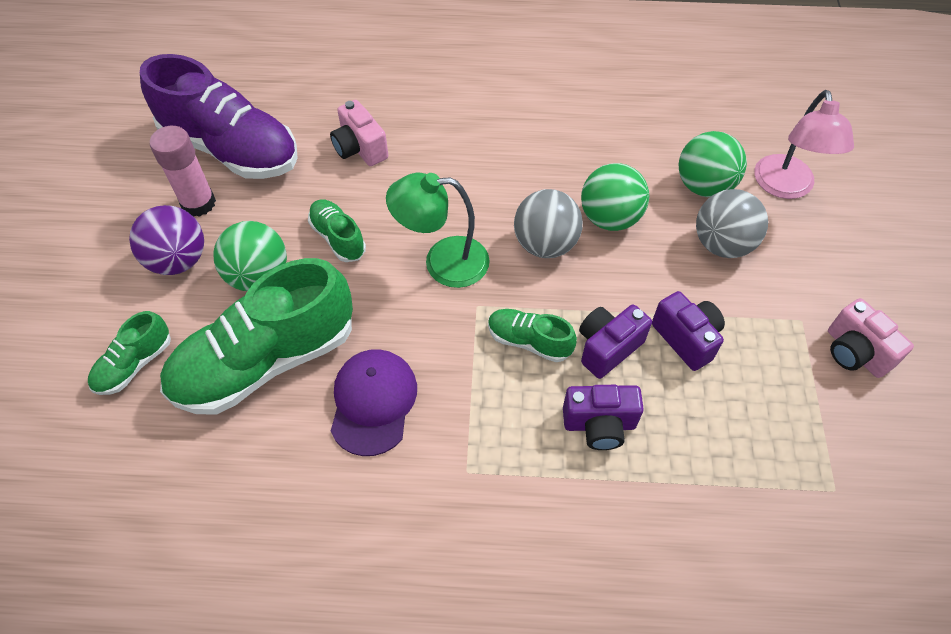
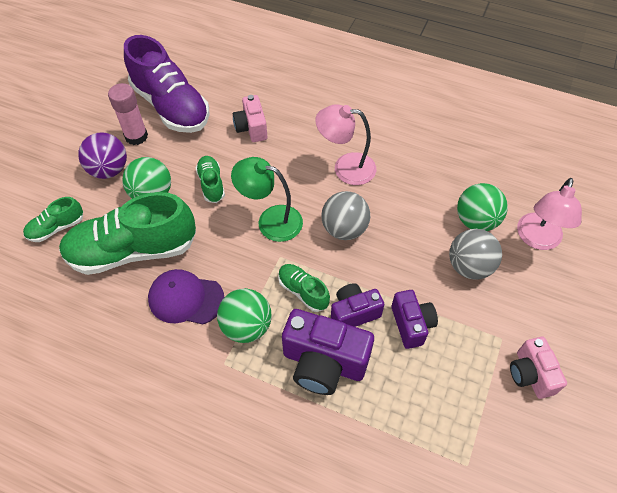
camera: 20 degrees right, 0 degrees up
(373, 402) = (186, 298): purple cap -> purple cap turned 105 degrees counterclockwise
(510, 166) = (345, 168): none -> pink lamp
(599, 425) = (324, 363): purple camera -> purple camera, size x1.64
(610, 218) = (397, 224): green ball -> green ball (246, 326)

